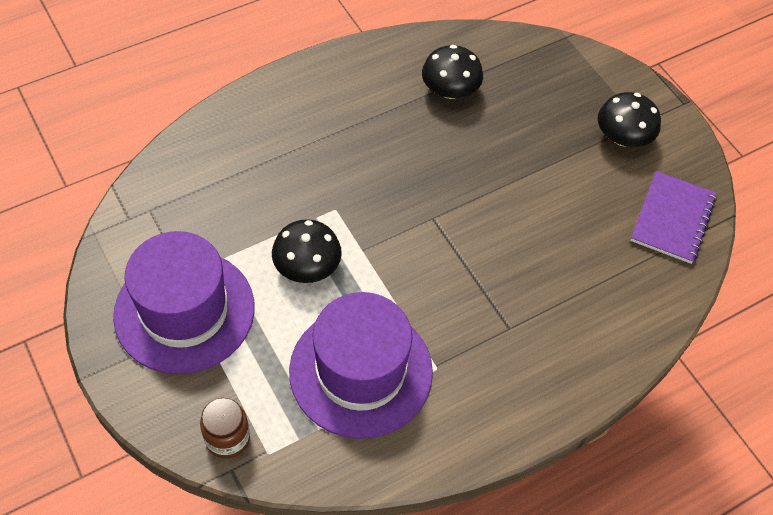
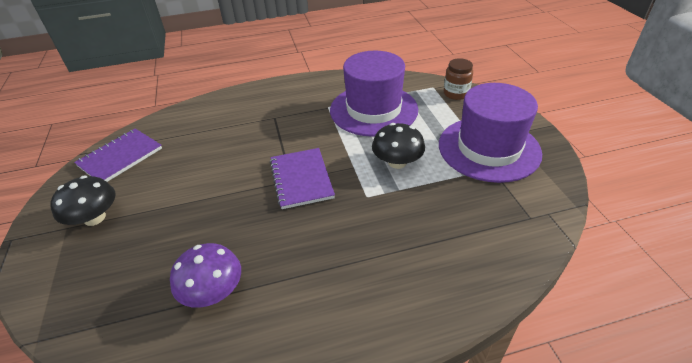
camera: 160 degrees left, 15 degrees down
(421, 221) = (301, 179): none -> purple notebook
(450, 90) = (213, 291): black mushroom -> purple mushroom

